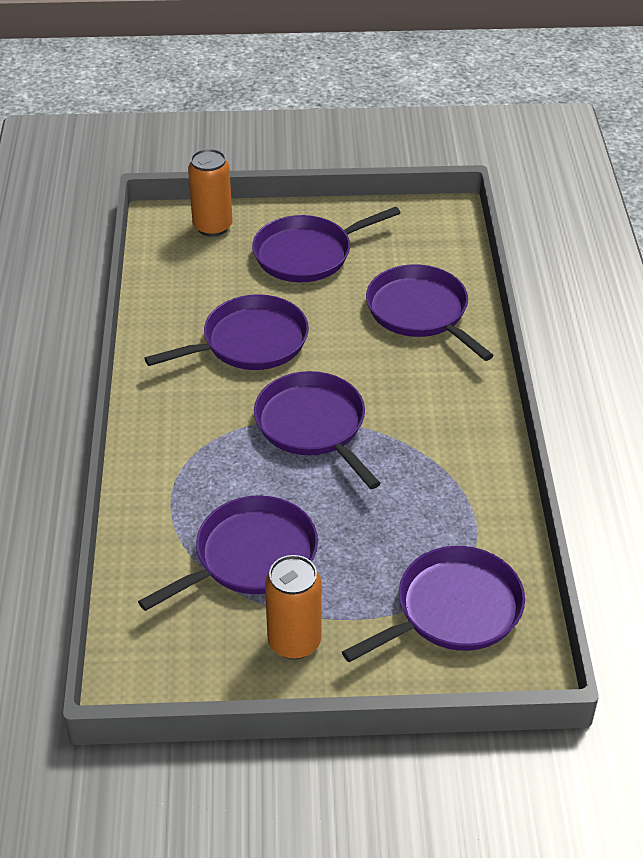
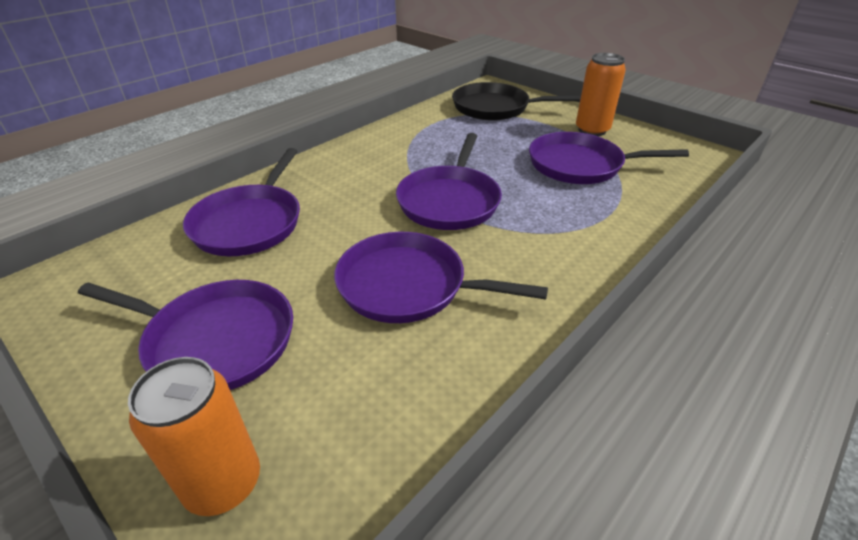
camera: 135 degrees left, 5 degrees down
(453, 610) = (495, 108): purple pan -> black pan

